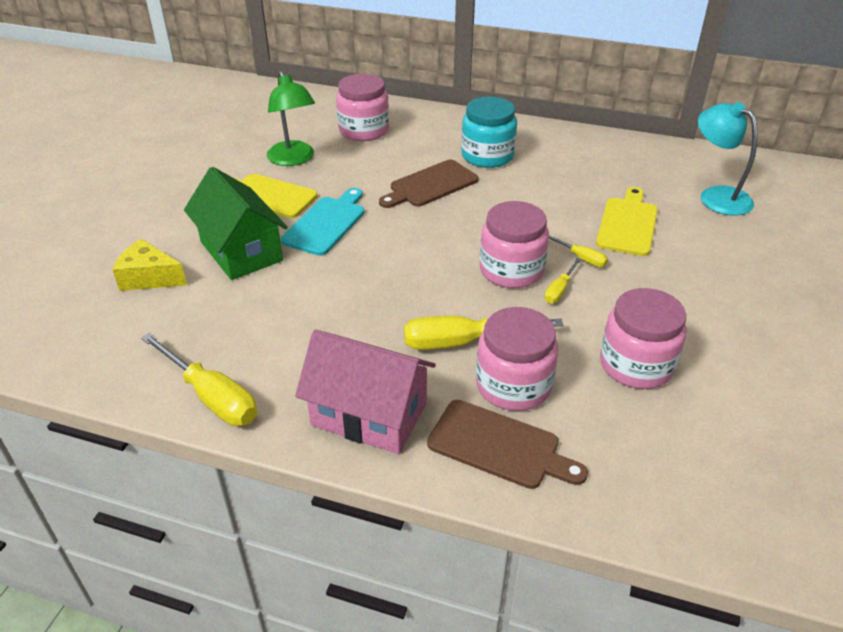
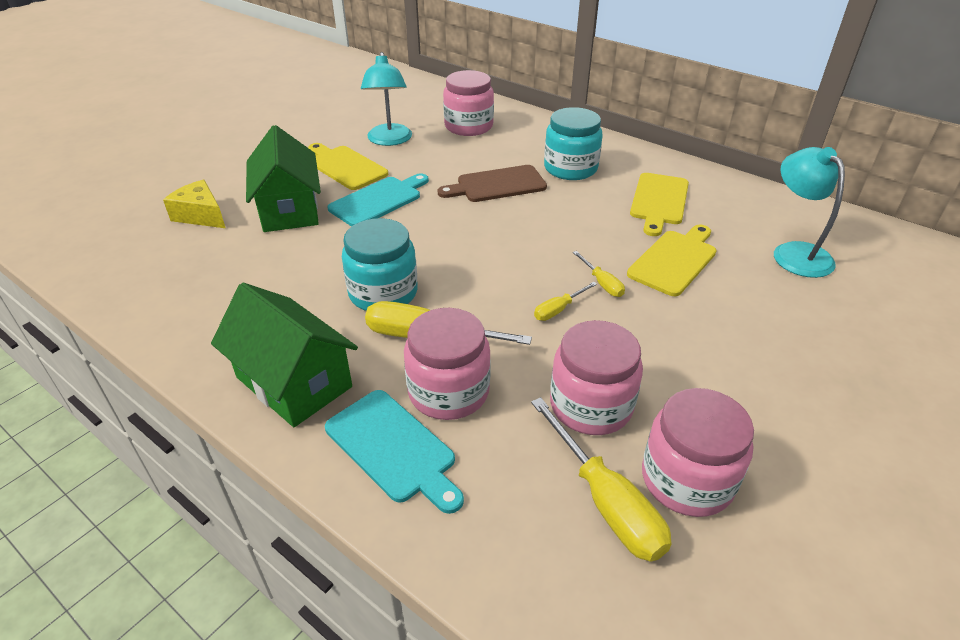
camera: 20 degrees right, 0 degrees up
(211, 396) = (174, 328): yellow screwdriver -> yellow screwdriver (605, 501)
(293, 159) = (389, 140): green lamp -> turquoise lamp
(369, 415) = (294, 382): pink house -> green house
(394, 312) = (383, 293): none -> turquoise jar
(499, 446) = (393, 448): brown cutting board -> turquoise cutting board
(511, 270) = (522, 279): pink jar -> pink jar (687, 479)
(583, 172) = (658, 201): none -> yellow cutting board

